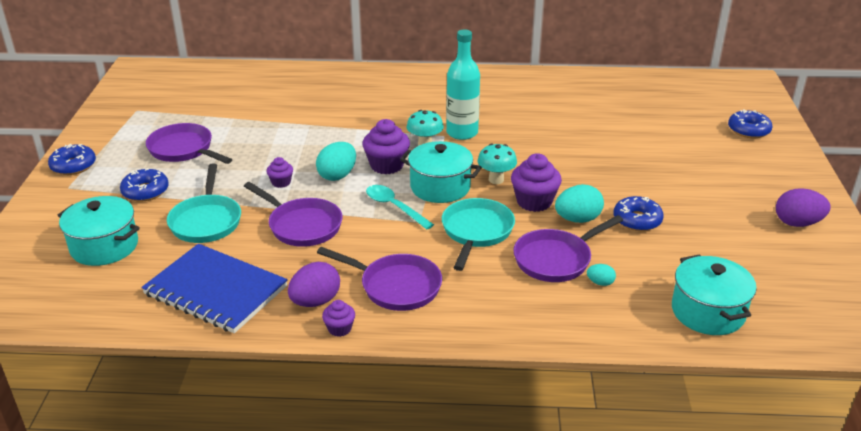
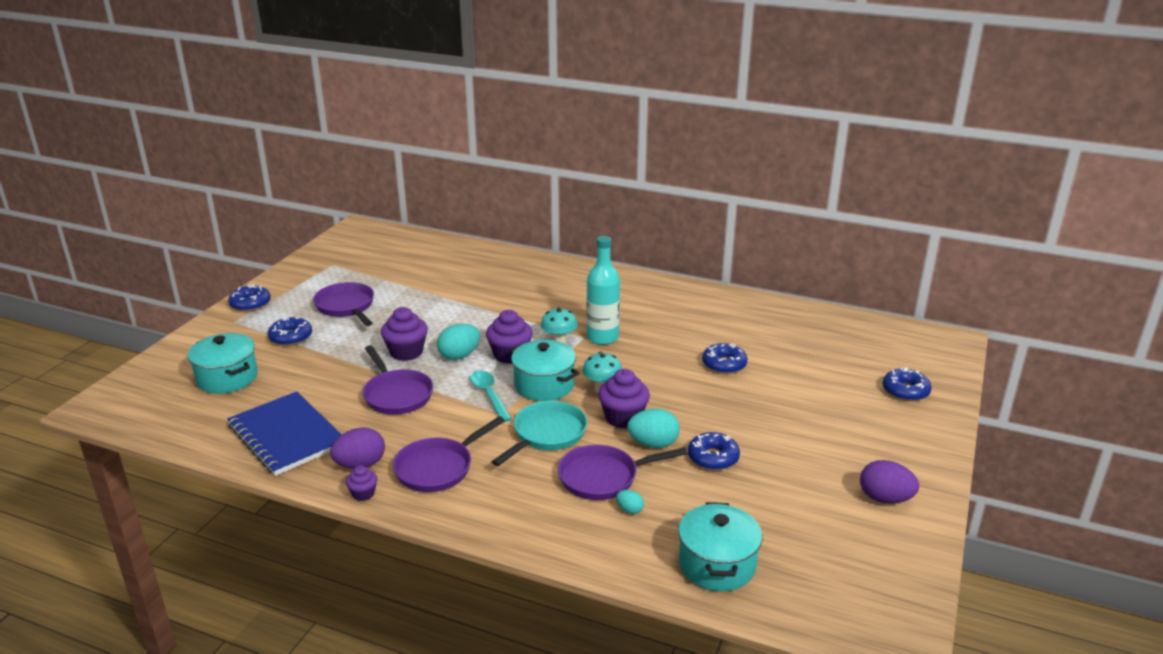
camera: 20 degrees right, 5 degrees down
(206, 221) = (321, 373): turquoise pan -> none
(281, 182) = (406, 352): purple cupcake -> purple cupcake, size x1.83
(396, 286) = (438, 468): purple pan -> purple pan turned 90 degrees clockwise
(587, 136) = (724, 364): none -> blue donut

